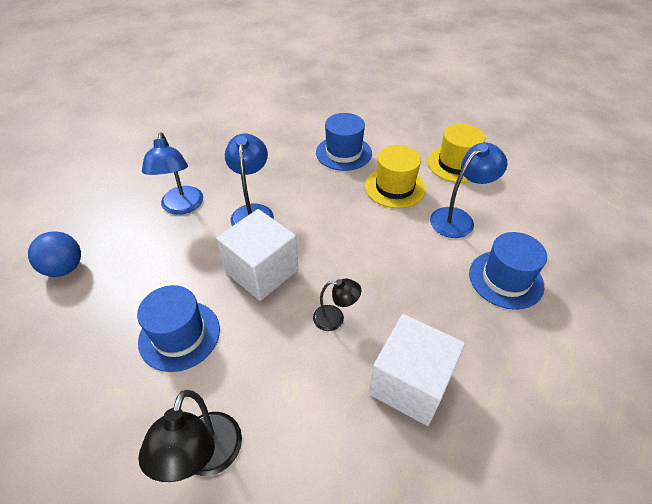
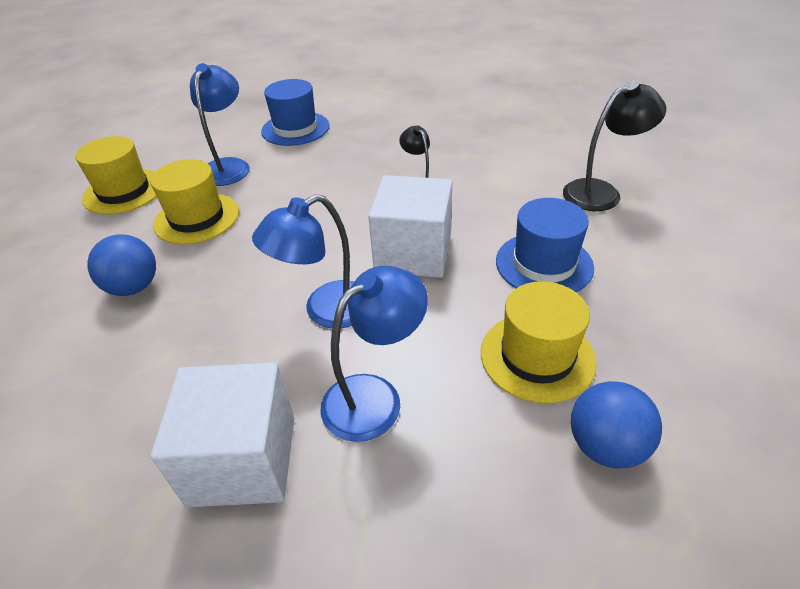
camera: 120 degrees left, 5 degrees down
(129, 278) = (537, 356): none -> yellow hat
(343, 153) = (134, 287): blue hat -> blue ball
(410, 383) = (439, 138): white cube -> white cube (243, 460)
(458, 218) = (228, 166): blue lamp -> blue lamp turned 75 degrees clockwise

